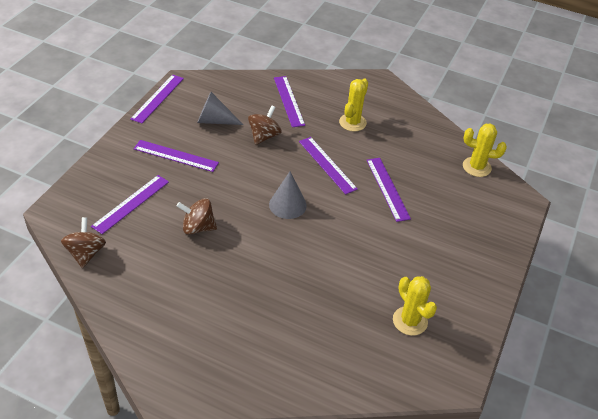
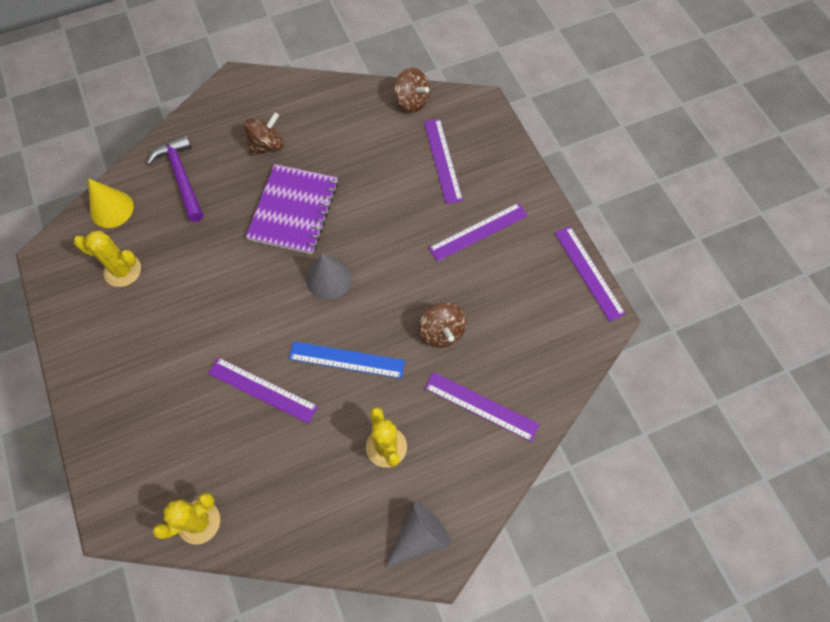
camera: 135 degrees right, 20 degrees up
(198, 227) = (368, 190): brown spinning top -> brown spinning top (267, 145)
(214, 120) = (506, 302): grey cone -> grey cone (419, 537)
(257, 258) = (293, 210): none -> purple notebook
(303, 351) = (181, 177): none -> purple hammer
(327, 165) = (346, 360): purple ruler -> blue ruler
(378, 374) = (112, 209): none -> yellow cone

